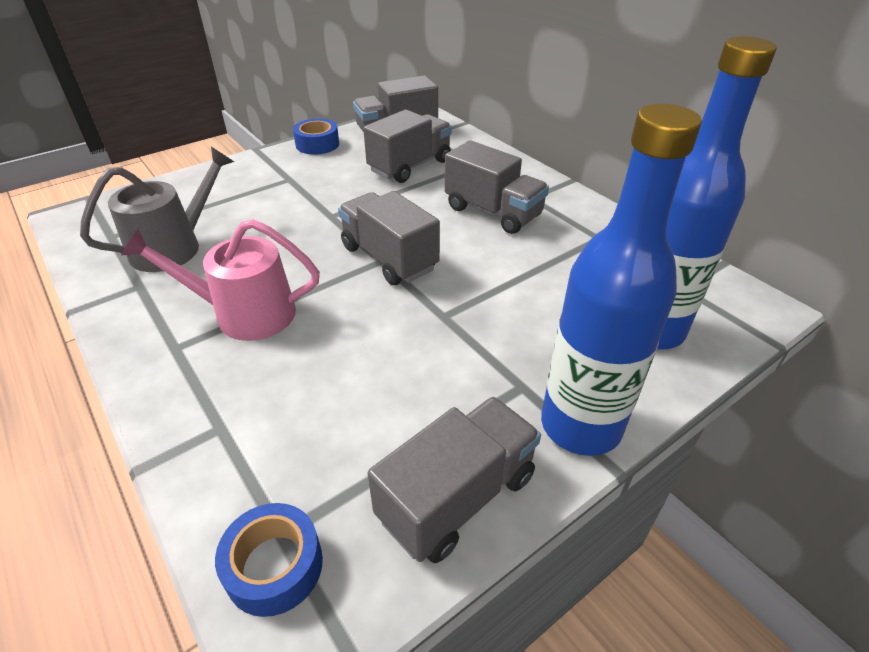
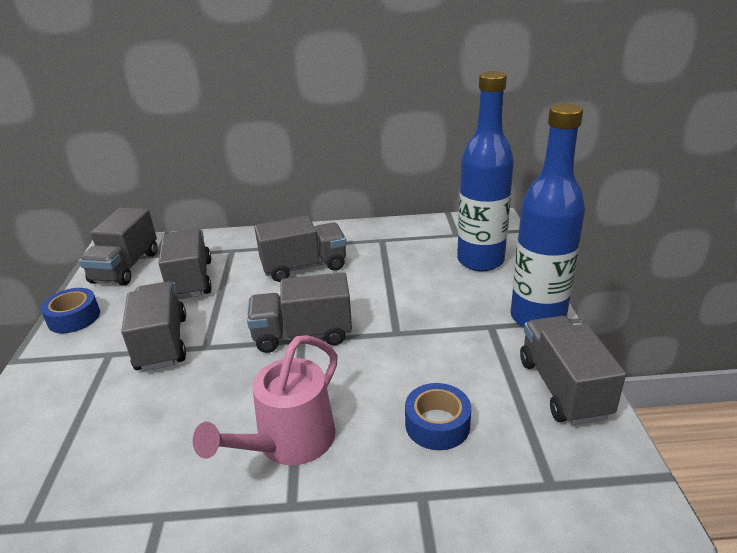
camera: 55 degrees left, 10 degrees down
(174, 247) = (121, 471): grey watering can -> none
(274, 566) = (576, 497): blue tape -> blue tape (437, 424)
(319, 194) = (162, 343): none -> grey truck

